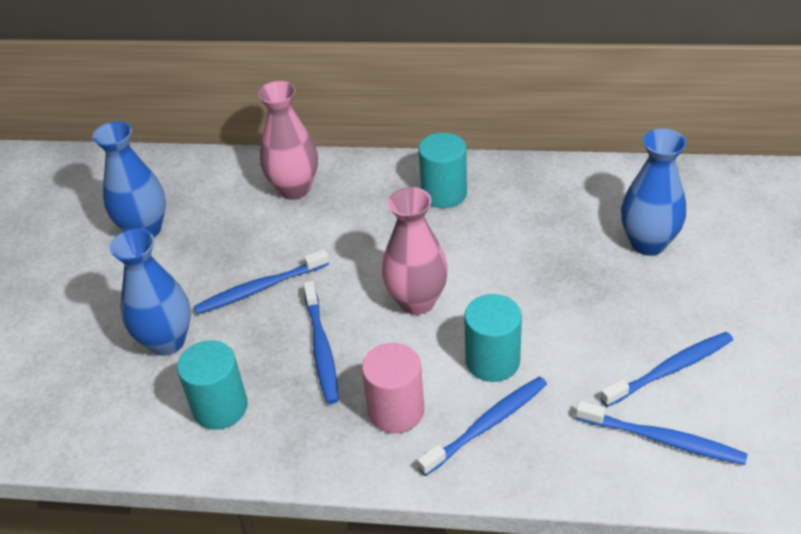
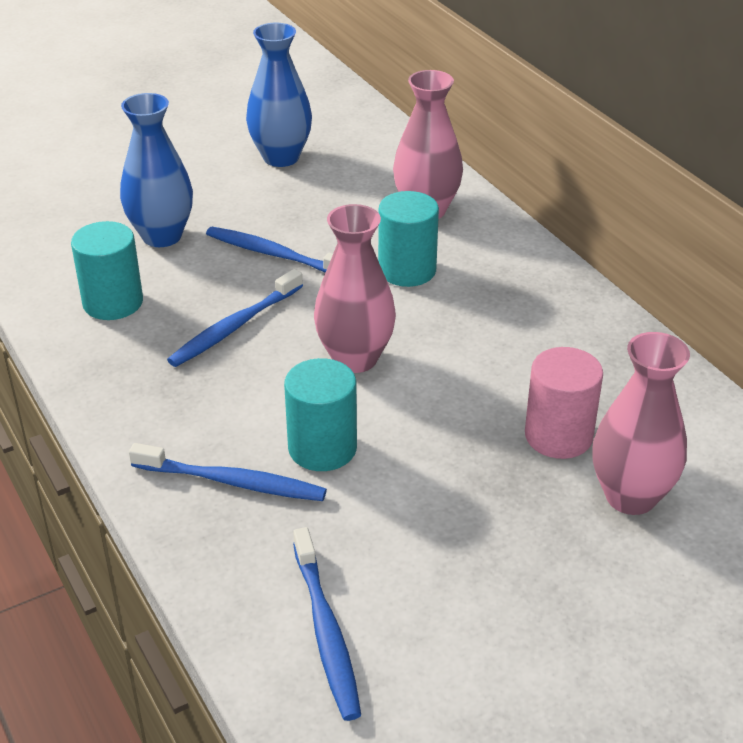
camera: 50 degrees right, 5 degrees down
(396, 411) = (198, 410): pink cylinder -> pink cylinder (558, 436)
(444, 193) = (532, 306): turquoise cylinder -> turquoise cylinder (407, 270)
(648, 243) = (630, 496): blue vase -> pink vase
(671, 369) = (441, 597): blue toothbrush -> none

